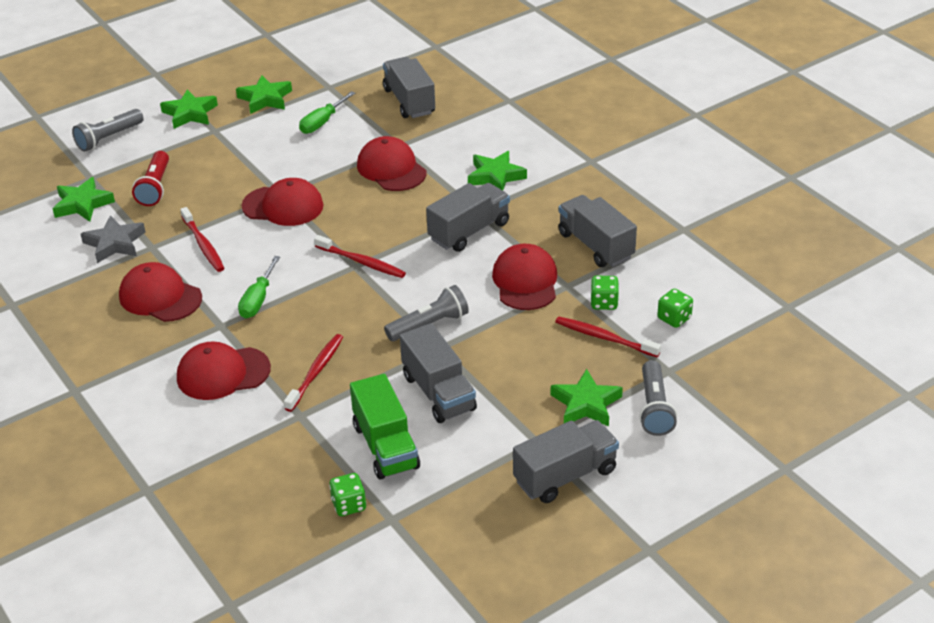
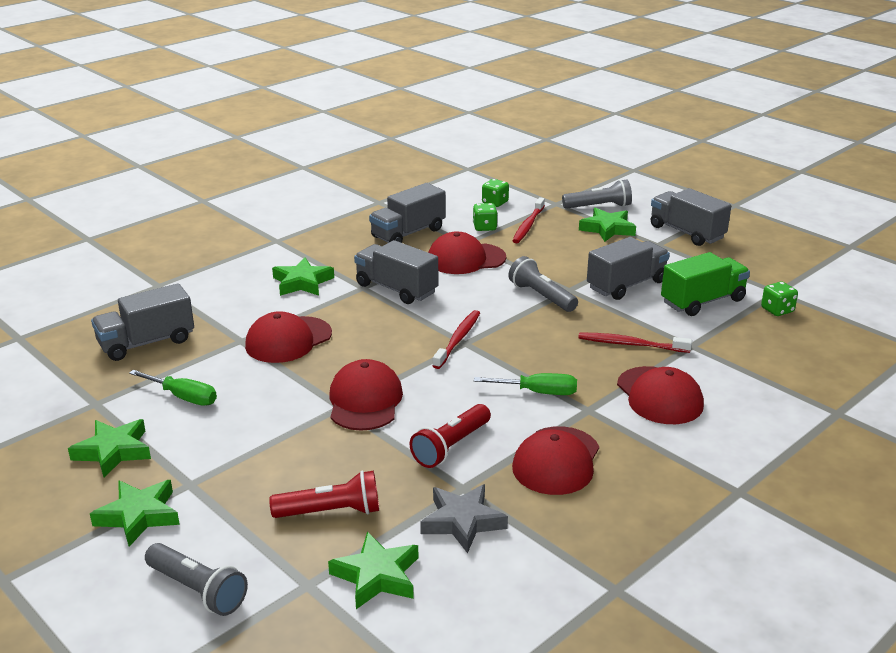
camera: 100 degrees left, 10 degrees down
(203, 245) = (451, 446): red toothbrush -> red flashlight

